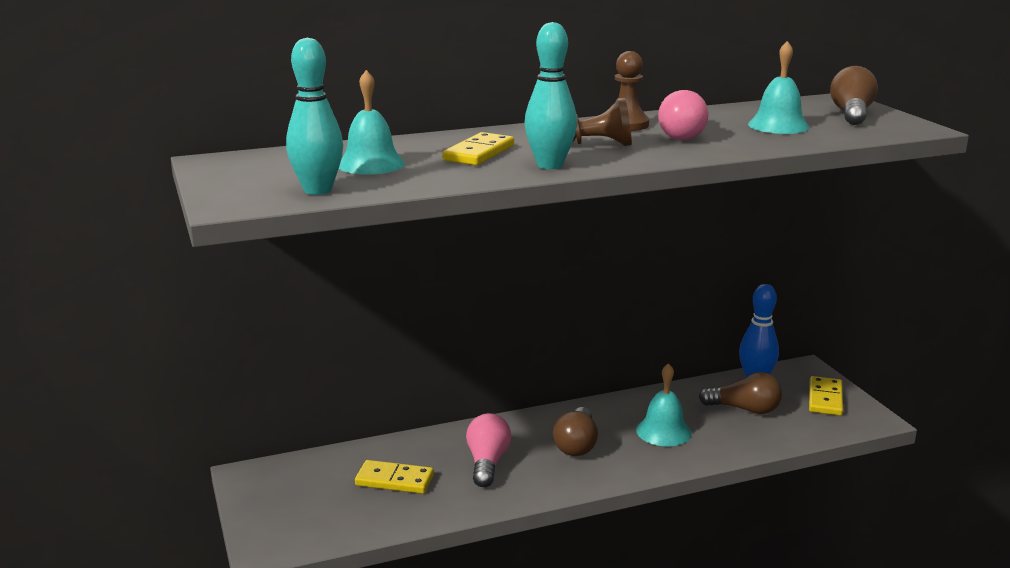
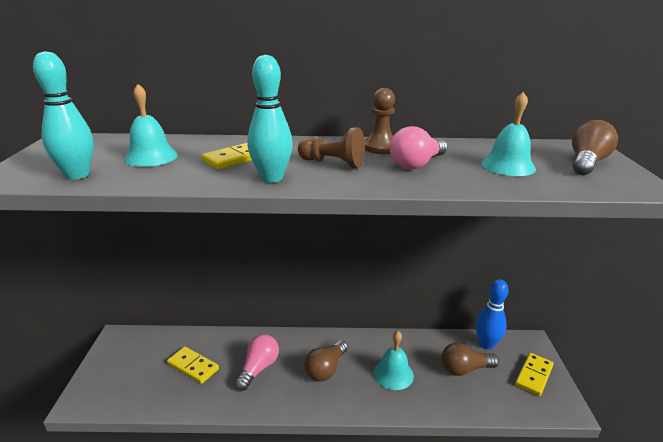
camera: 20 degrees right, 5 degrees up
(744, 409) = (464, 369): brown light bulb -> brown light bulb turned 135 degrees clockwise

